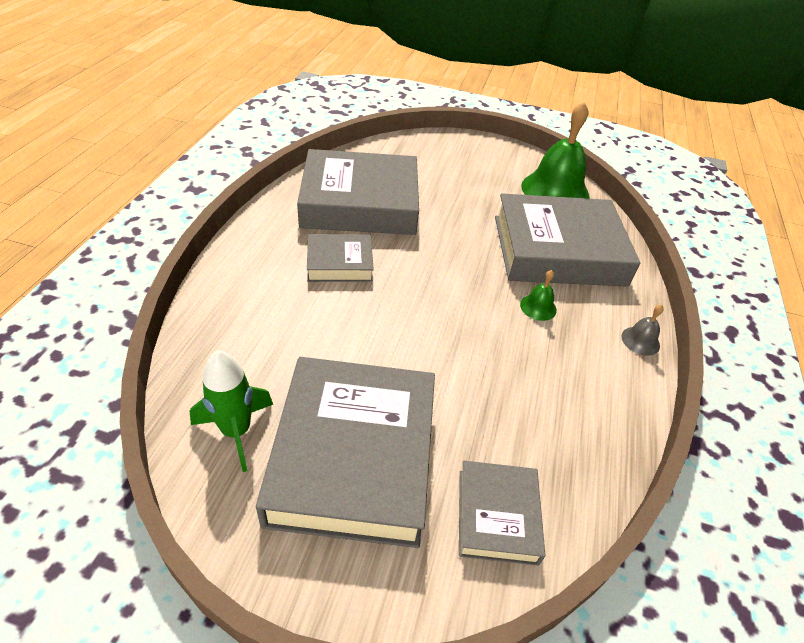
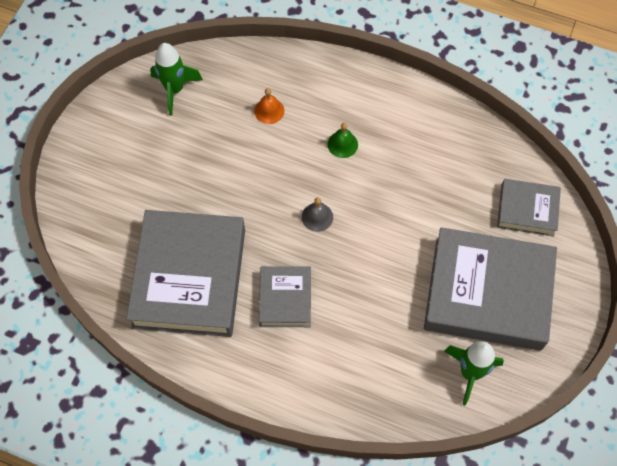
camera: 80 degrees left, 20 degrees up
(555, 191) = (175, 90): green bell -> green rocket
(558, 250) = (269, 111): grey book -> orange bell
(640, 340) = (379, 80): grey bell -> grey bell (317, 217)

